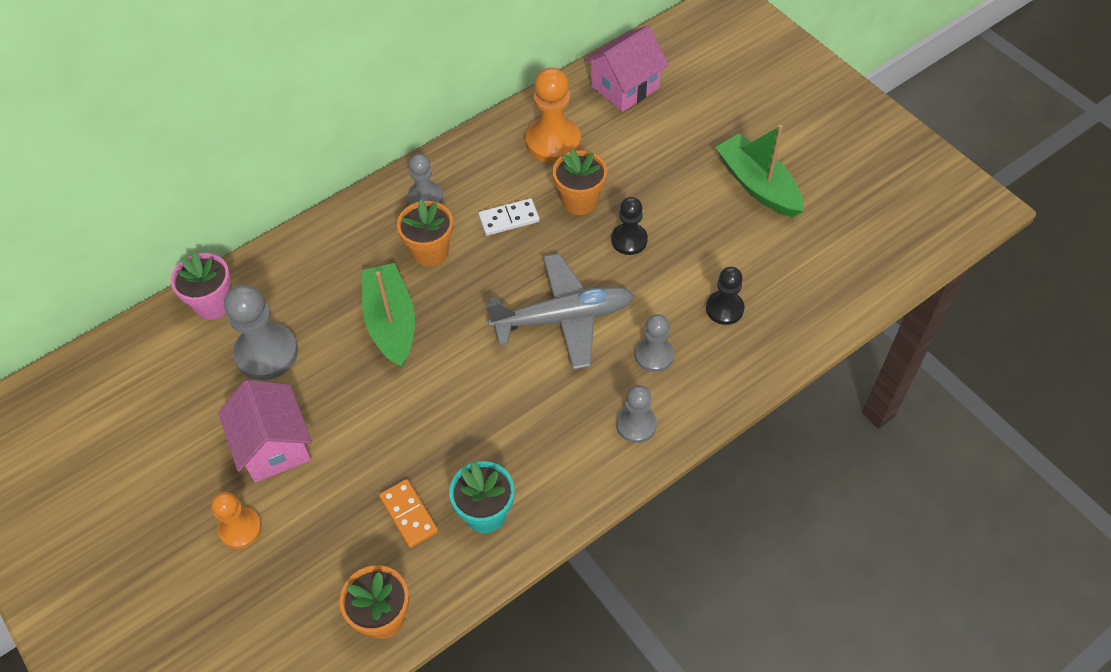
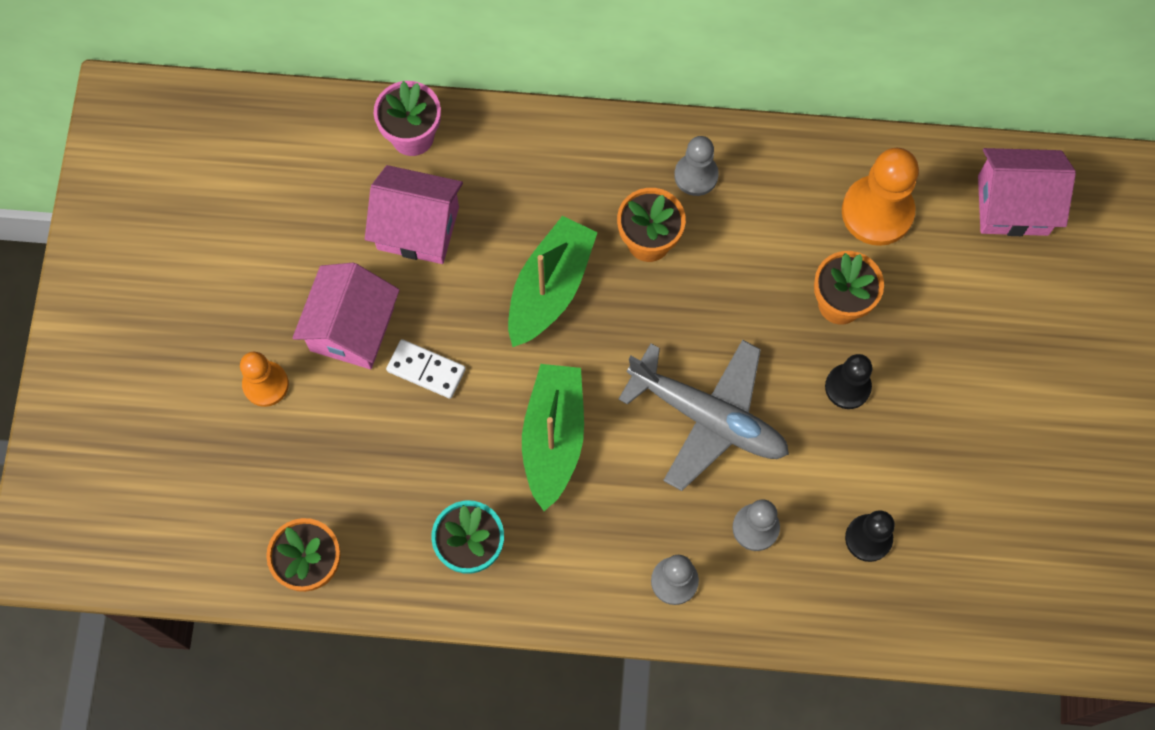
camera: 40 degrees right, 15 degrees up
(266, 353) = (418, 228): grey pawn -> pink house
(409, 514) = (408, 492): orange domino -> none
(509, 219) = (753, 266): white domino -> white domino (426, 370)
(758, 185) = (1037, 434): green boat -> green boat (553, 438)

